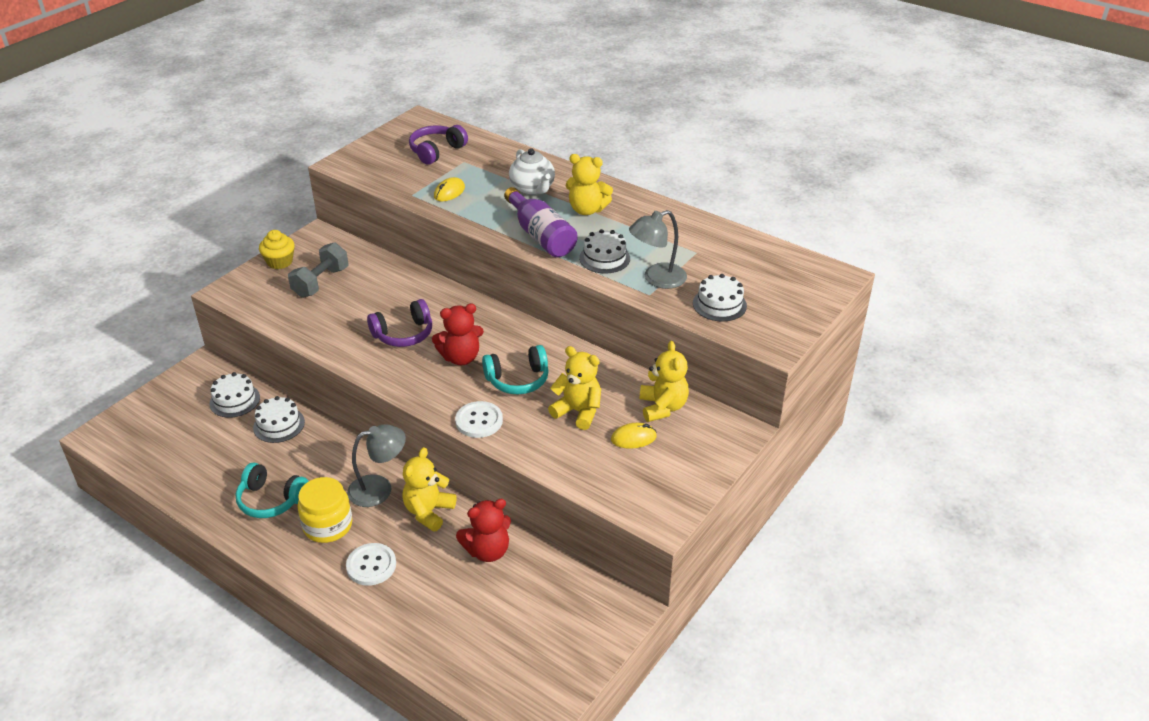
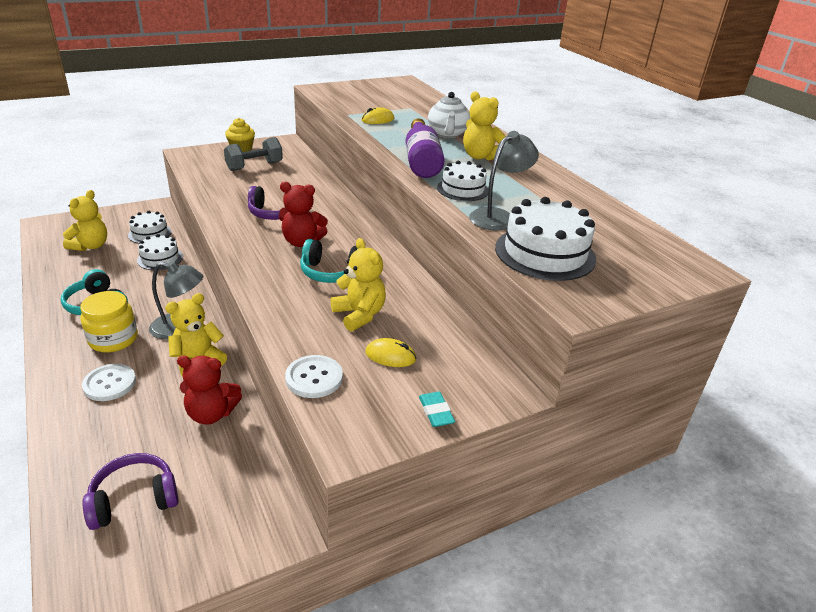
camera: 25 degrees right, 5 degrees down
(436, 151) = (396, 98): purple headphones -> purple headphones (134, 500)
(479, 421) = (266, 290): white button -> white button (314, 378)
(657, 279) = (498, 216): grey lamp -> grey lamp turned 135 degrees clockwise
(662, 407) = (444, 340): yellow teddy bear -> yellow teddy bear (90, 246)
(702, 469) = (436, 412): none -> turquoise eraser
(719, 304) = (545, 253): white cake -> white cake, size x1.64

